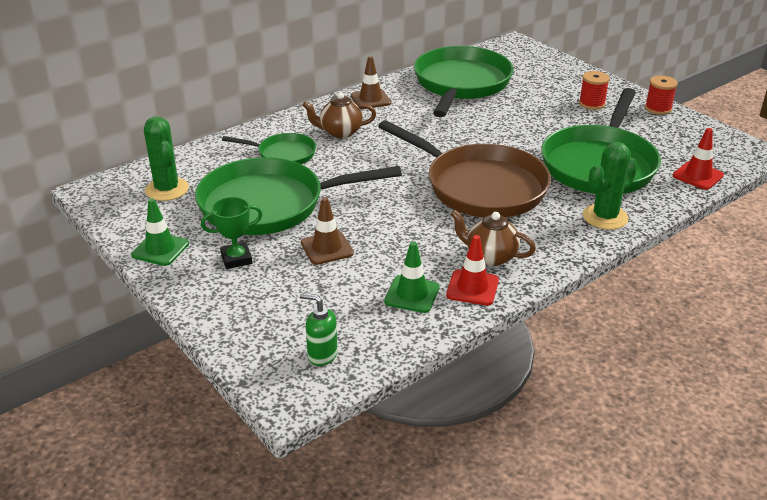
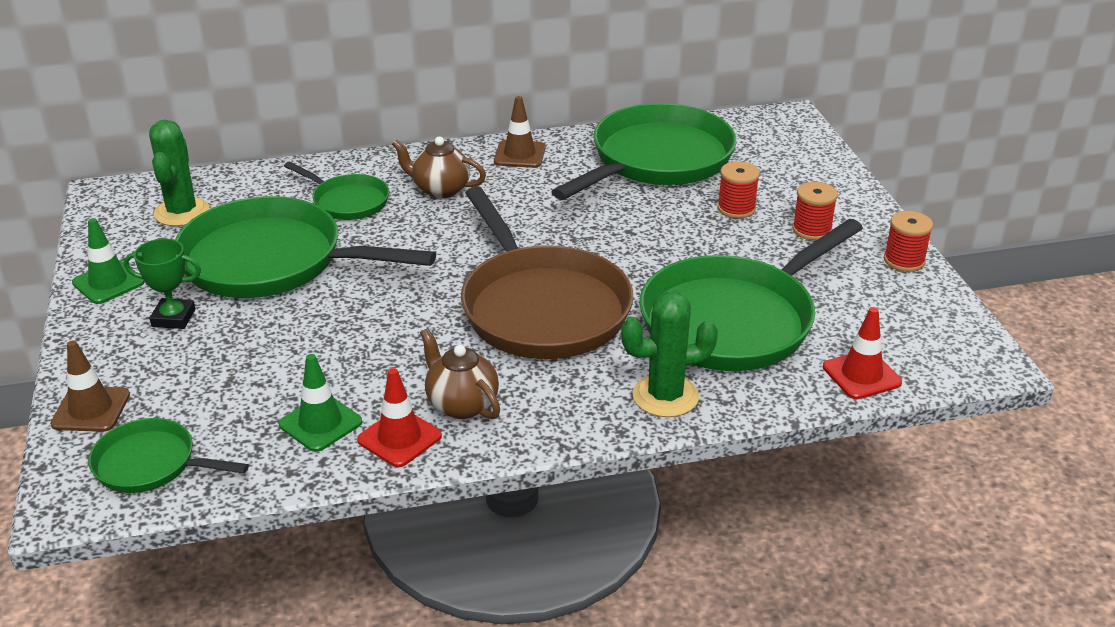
camera: 25 degrees right, 0 degrees up
(322, 355) = (151, 464): green soap dispenser -> green pan
(327, 248) = (282, 334): brown traffic cone -> brown traffic cone (91, 409)
(537, 101) = (736, 209): none -> red spool

